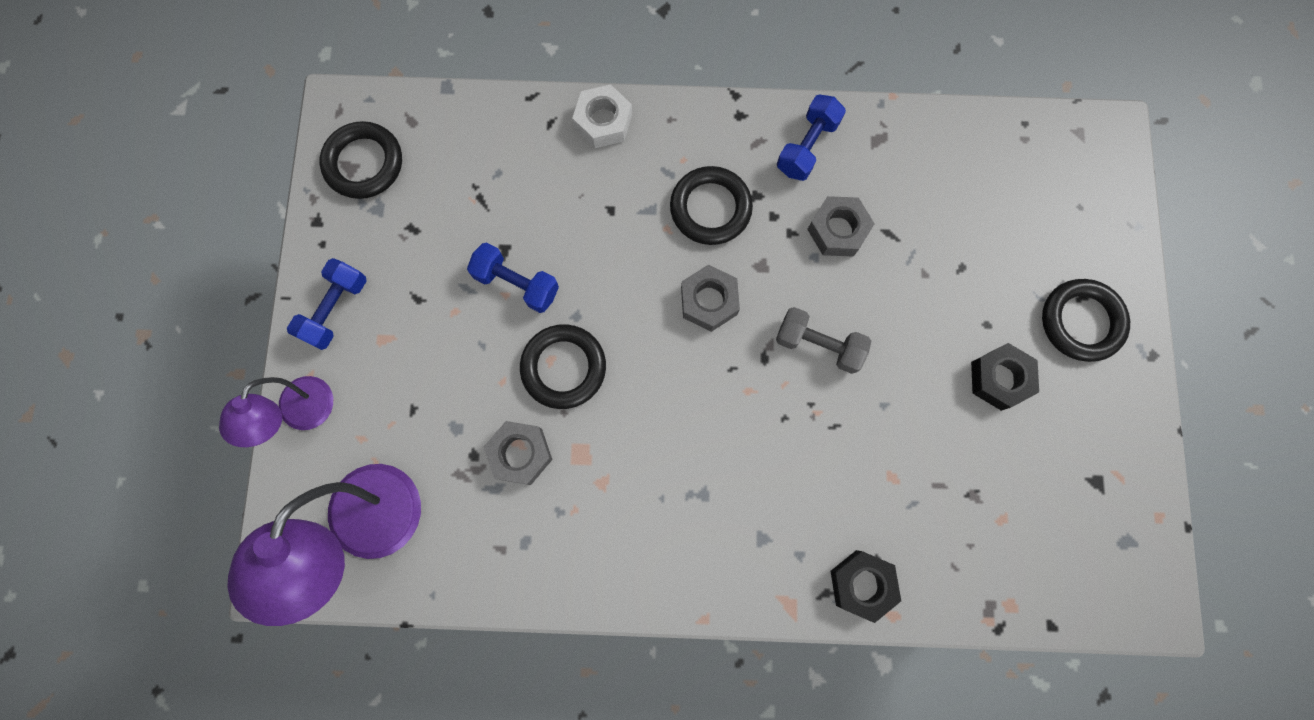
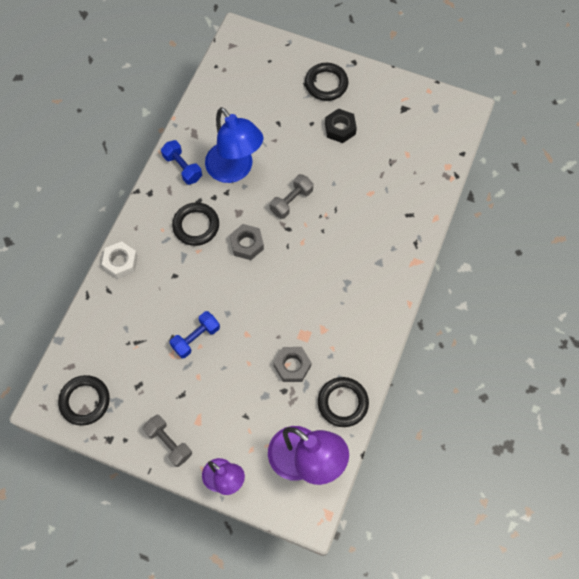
camera: 70 degrees left, 10 degrees down
(336, 309) = (169, 442): blue dumbbell -> grey dumbbell
(563, 367) = (253, 328): black ring -> black ring (342, 403)
(838, 230) = (235, 170): grey nut -> blue lamp
(862, 584) = (416, 226): black nut -> none

